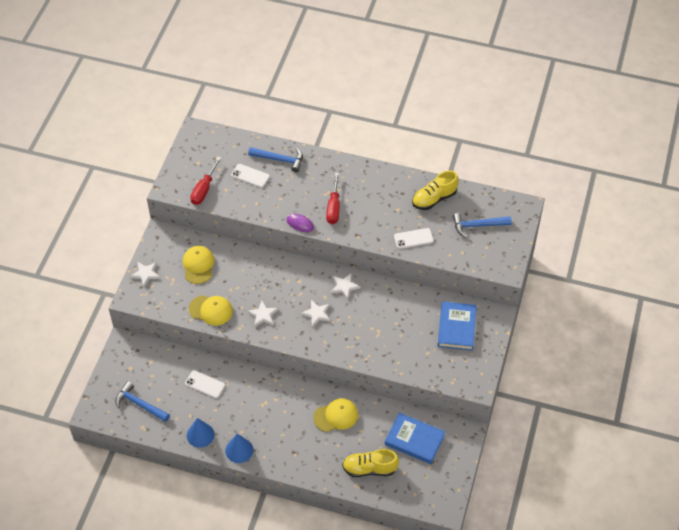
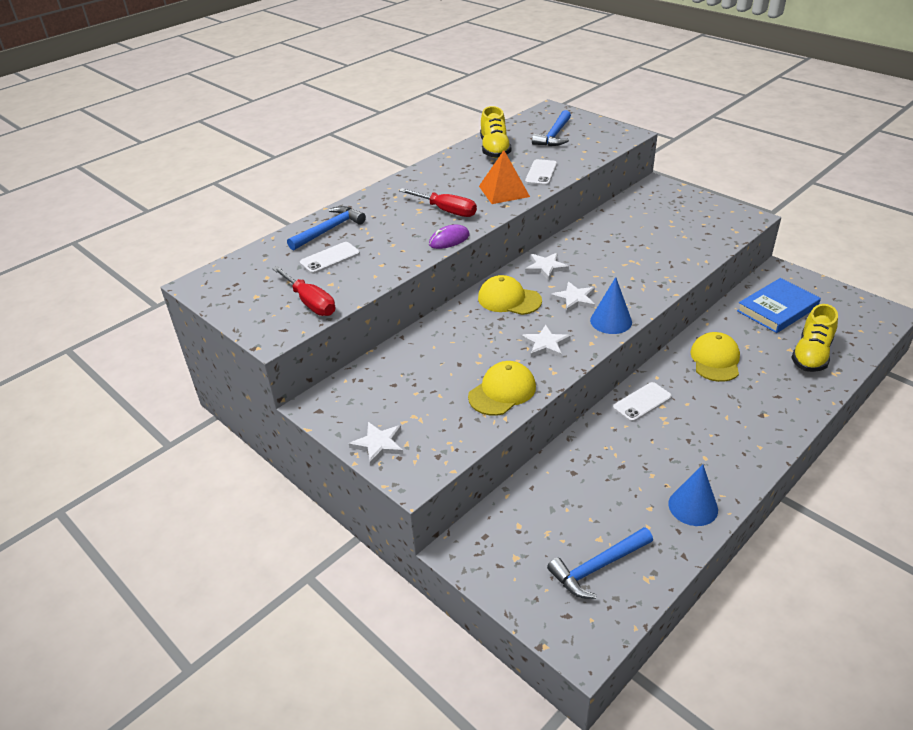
camera: 60 degrees left, 15 degrees down
(198, 265) = (410, 382): yellow cap -> yellow cap (509, 299)
(205, 384) = (599, 472): white phone -> white phone (642, 402)
(239, 450) = (738, 470): blue cone -> blue cone (611, 321)
(376, 227) = (504, 191): none -> orange pyramid
(456, 328) = (659, 210): blue book -> none

